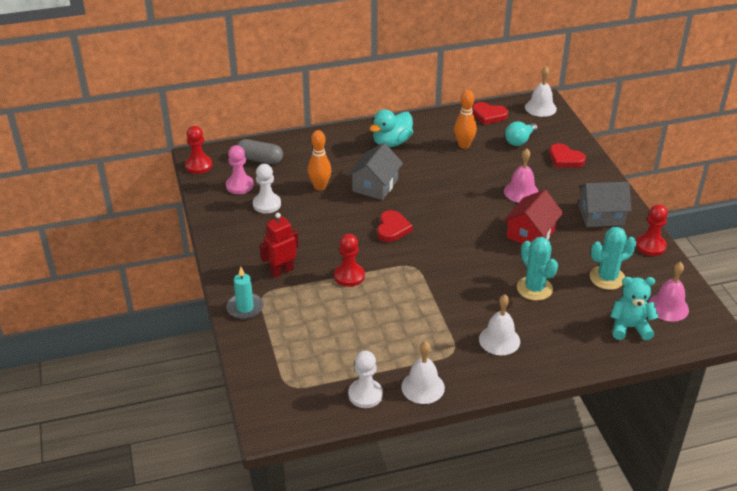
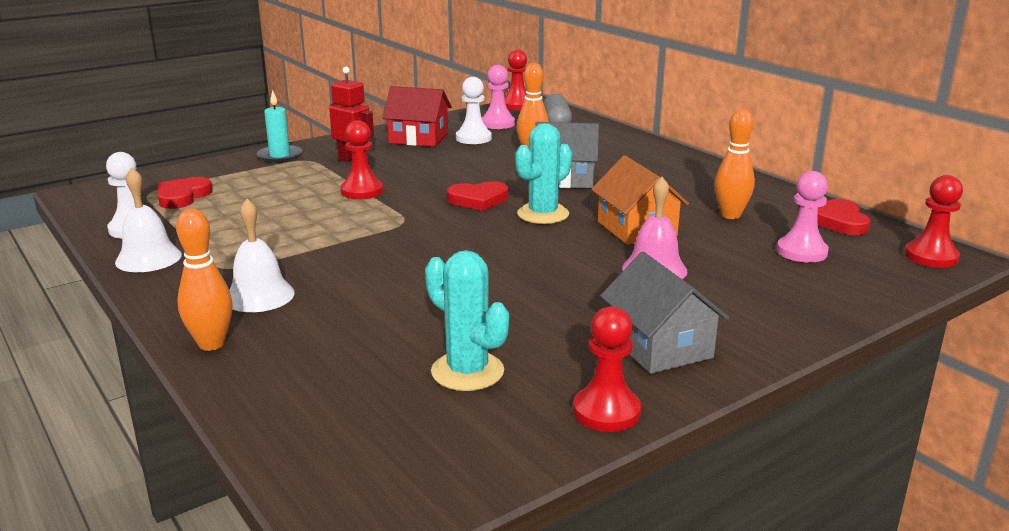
camera: 70 degrees right, 15 degrees down
(391, 142) = (675, 174): turquoise duck -> none
(467, 182) = (636, 229): none -> orange house
(519, 141) = (801, 252): turquoise light bulb -> pink pawn
(531, 233) = (546, 289): red house -> red house (418, 138)
(534, 288) = (399, 308): turquoise cactus -> turquoise cactus (543, 214)
(540, 108) = (931, 257): white bell -> red pawn
(553, 363) = (211, 344): none -> orange bowling pin
(565, 159) = (800, 294): red heart -> red heart (182, 196)
(629, 327) = (327, 410): turquoise teddy bear -> none
(668, 307) = (411, 451): pink bell -> none

